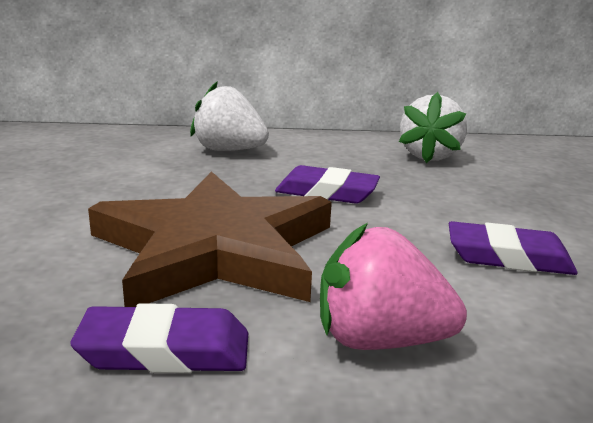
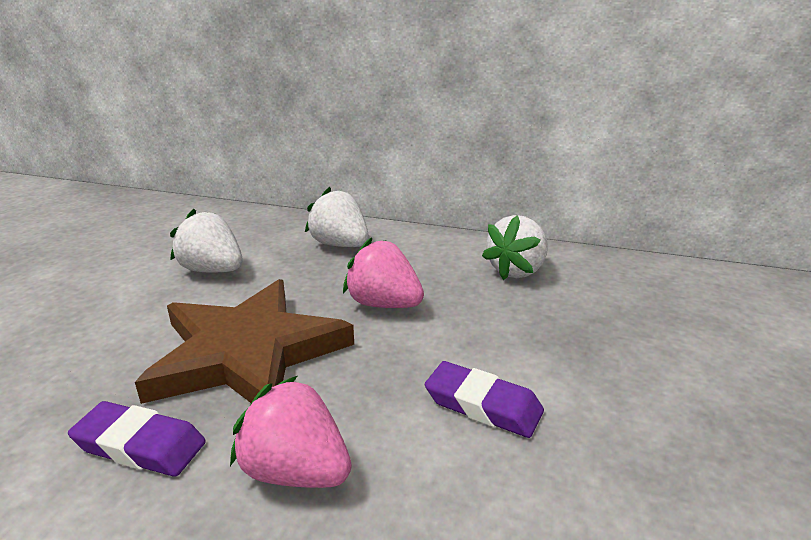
camera: 20 degrees right, 5 degrees up
(96, 183) = (212, 270): none -> white strawberry
(326, 192) = (383, 304): purple eraser -> pink strawberry

